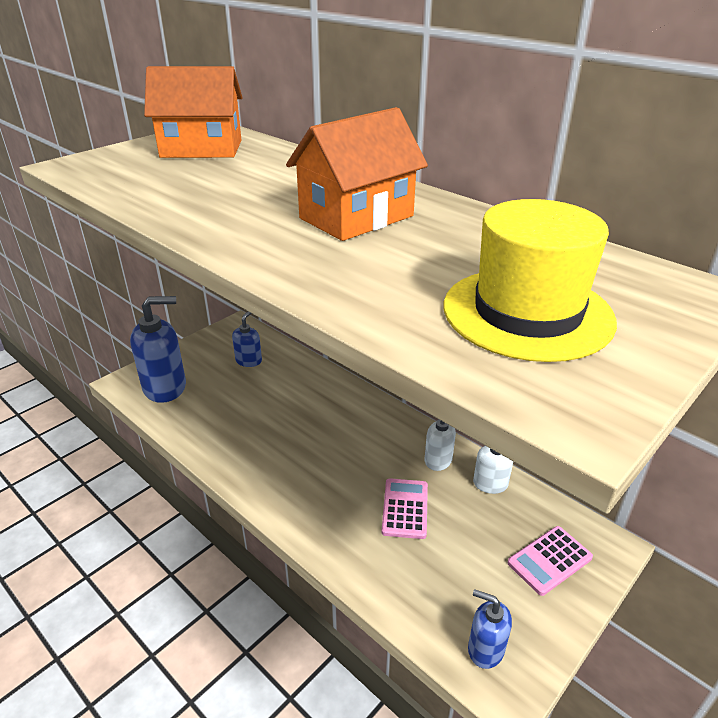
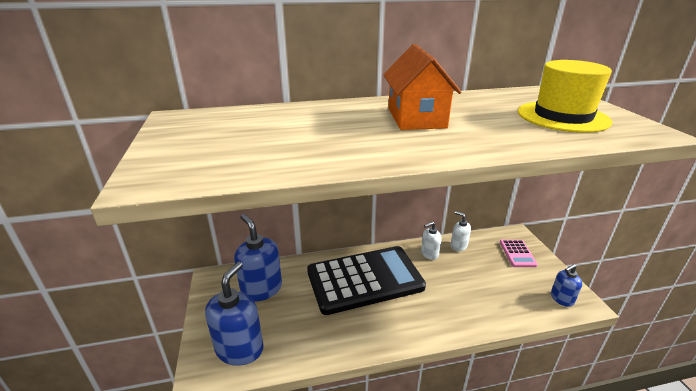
camera: 55 degrees left, 5 degrees down
(201, 149) = (216, 128): orange house -> none
(249, 361) = (261, 289): blue soap dispenser -> blue soap dispenser, size x1.84
(329, 423) = (364, 279): none -> black calculator
(405, 508) = (457, 282): pink calculator -> none

